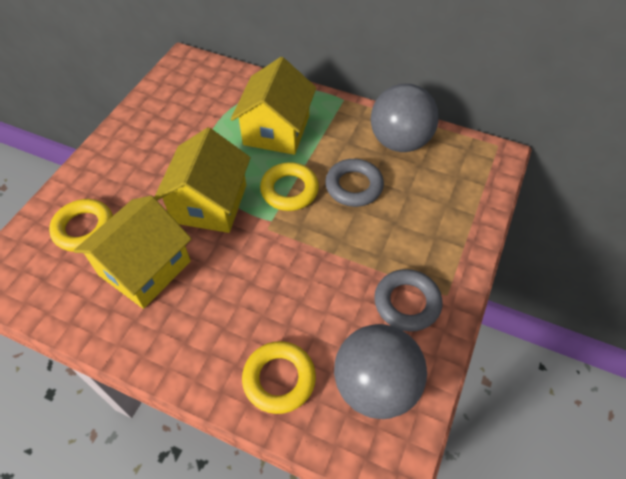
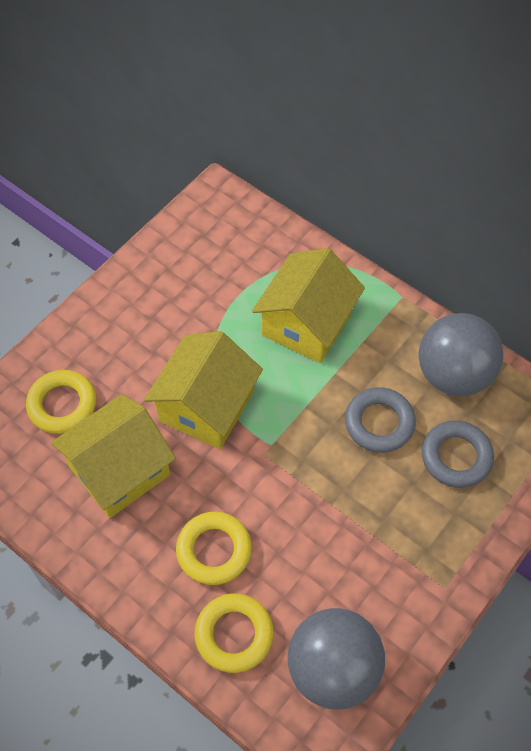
camera: 15 degrees right, 5 degrees up
(289, 190) = (302, 410): yellow ring -> yellow ring (214, 550)
(407, 303) = (396, 585): grey ring -> grey ring (456, 457)

